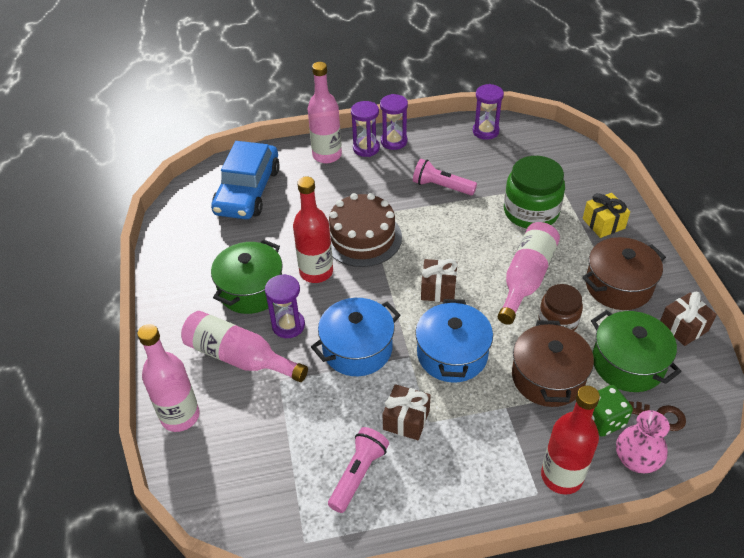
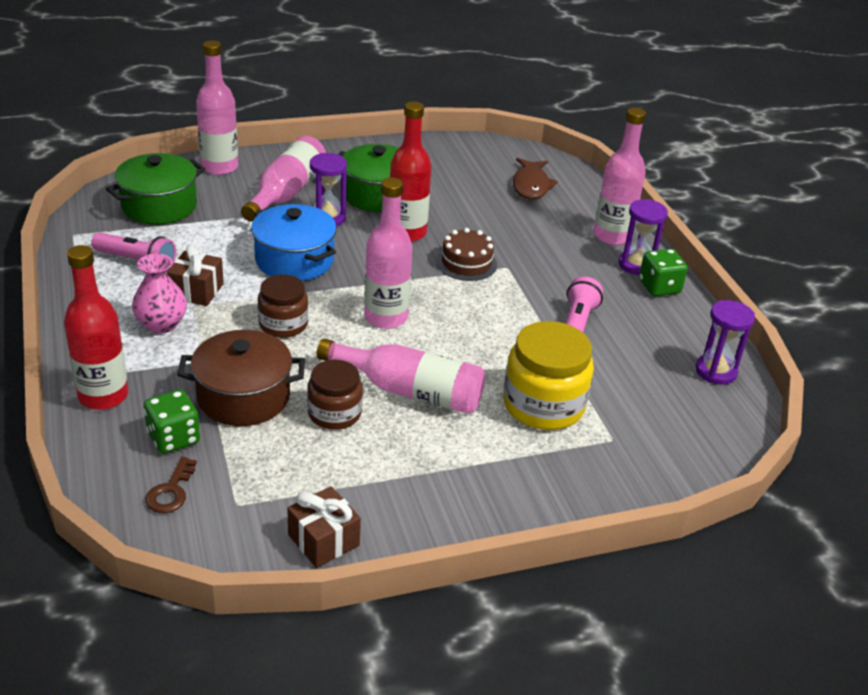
camera: 80 degrees right, 10 degrees down
(248, 191) = (531, 185): blue car -> brown fish
(362, 238) = (466, 263): brown cake -> brown cake, size x0.63
(394, 141) = (659, 287): purple hourglass -> green dice
(438, 289) = (386, 317): brown gift -> pink bottle
(452, 354) = (283, 324): blue pot -> brown jar
(531, 212) = (543, 405): green jar -> yellow jar
(603, 223) = (533, 479): yellow gift -> none
(618, 286) = (402, 480): brown pot -> none
(628, 363) = (260, 471): green pot -> green pot (159, 206)
(636, 460) = (111, 459): pink vase -> pink vase (161, 324)

